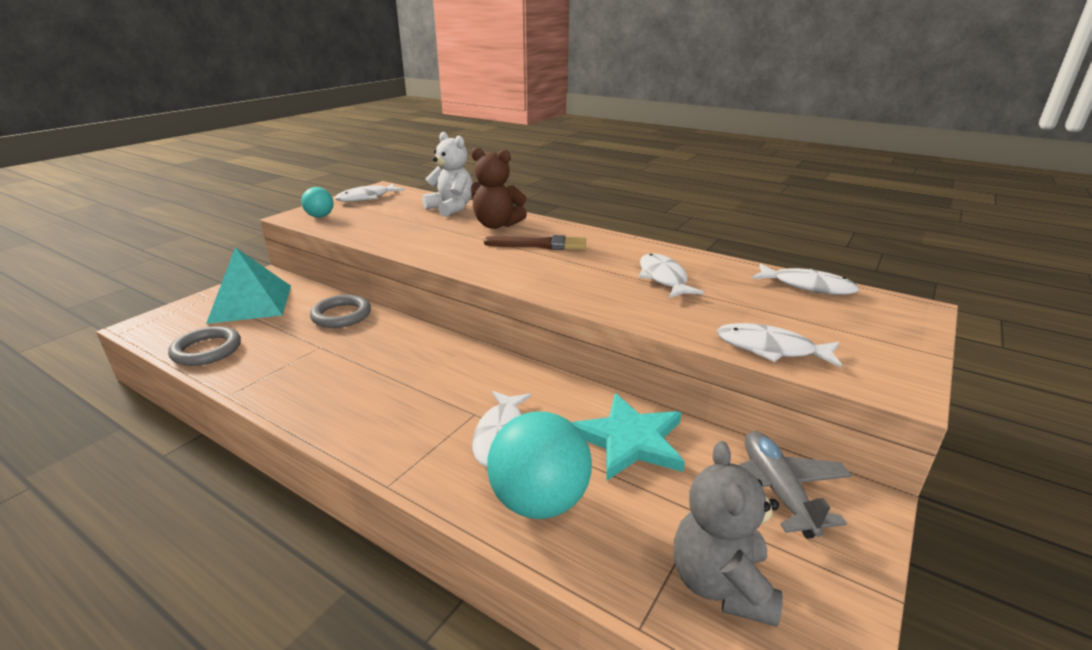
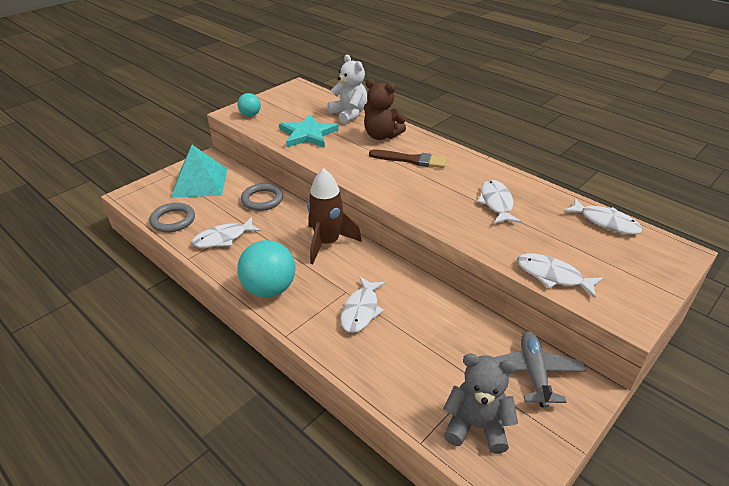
camera: 10 degrees right, 10 degrees up
(366, 198) = (285, 97): white fish -> white fish (223, 238)
(439, 356) = (327, 243): none -> brown rocket
(539, 501) = (377, 359): turquoise ball -> turquoise ball (269, 289)
(630, 440) = (445, 324): turquoise star -> turquoise star (308, 134)
(721, 584) = (476, 426): grey teddy bear -> grey teddy bear turned 90 degrees clockwise

